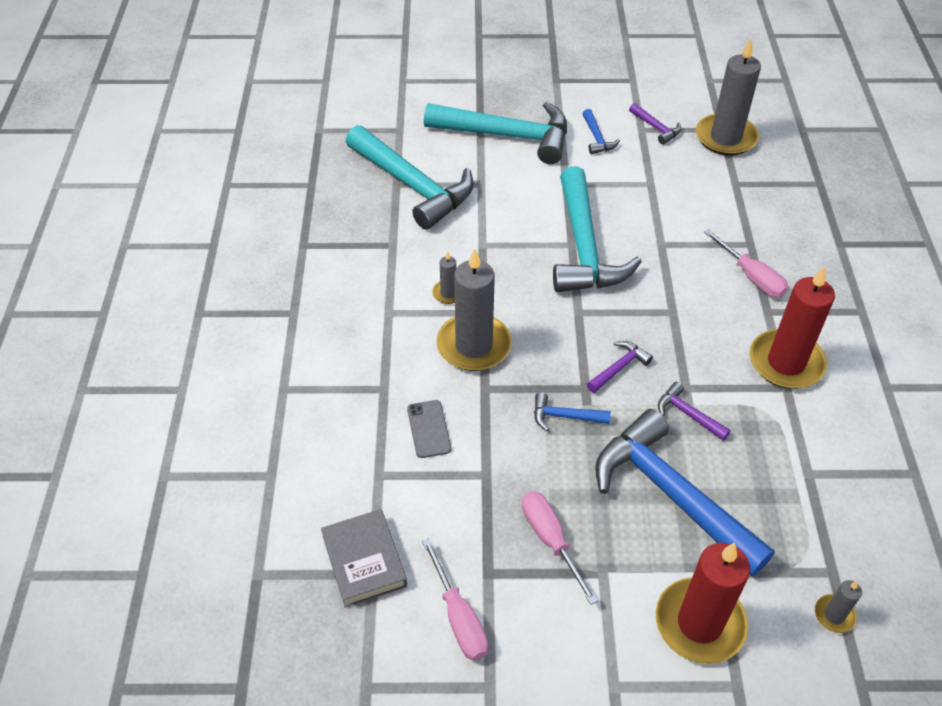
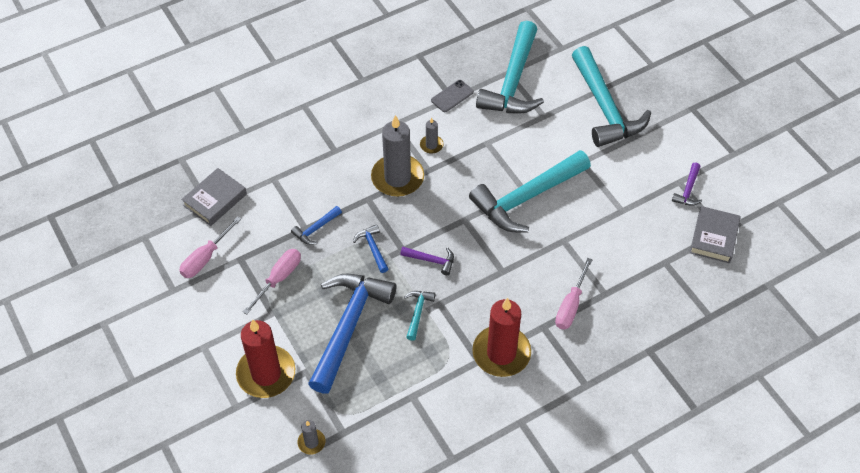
camera: 60 degrees right, 5 degrees up
(429, 429) = (319, 186): grey phone -> grey phone (452, 96)
(597, 138) = (646, 159): blue hammer -> blue hammer (315, 229)
(688, 414) = (417, 312): purple hammer -> turquoise hammer
(725, 138) = (714, 237): grey candle -> grey book

